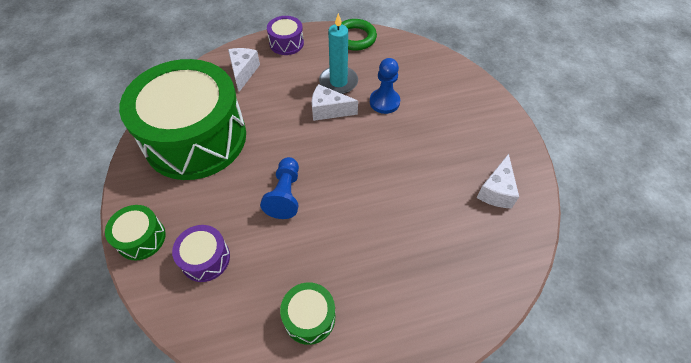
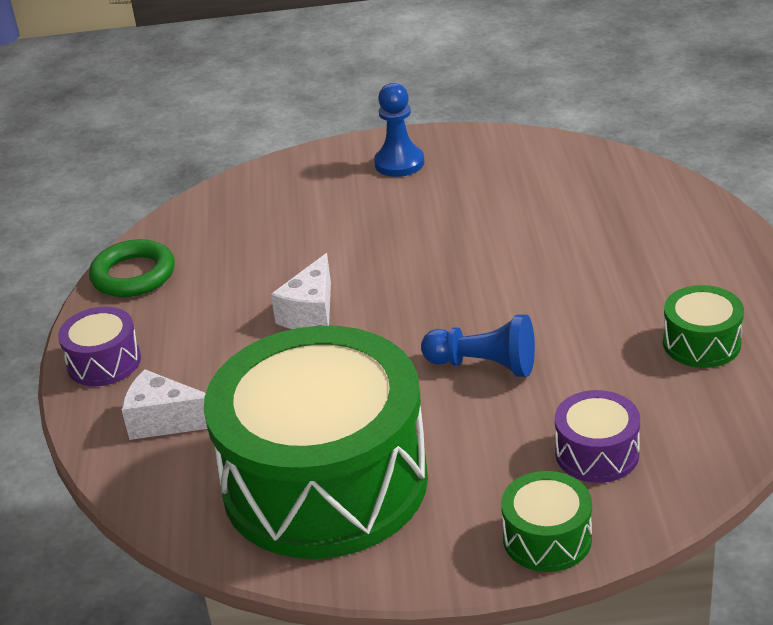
camera: 75 degrees left, 20 degrees down
(338, 82) = (244, 299): turquoise candle -> none
(384, 102) = (312, 252): blue pawn -> blue pawn (399, 163)
(496, 191) = (516, 169): white cheese -> none

